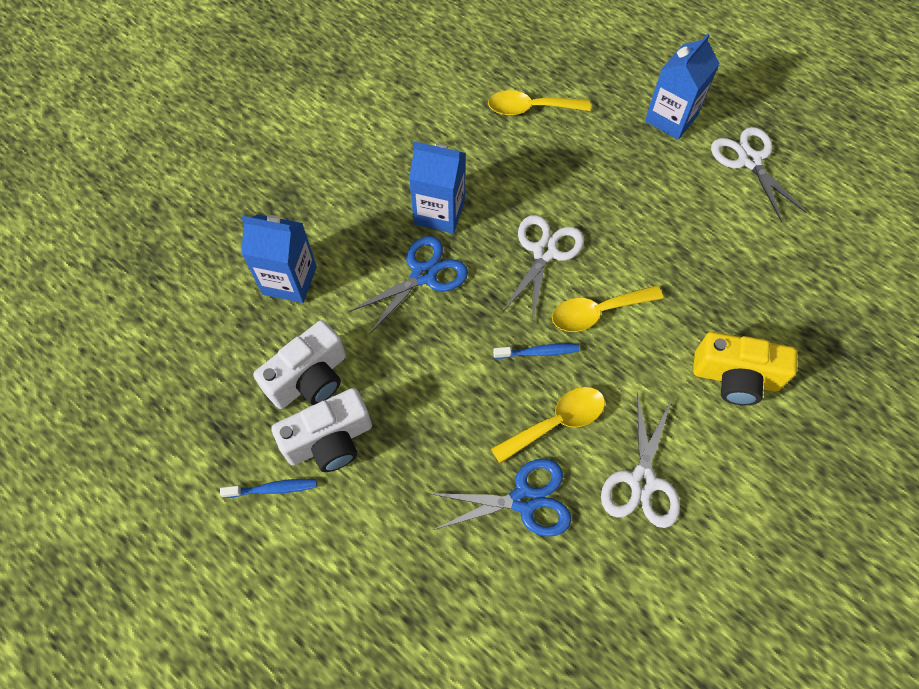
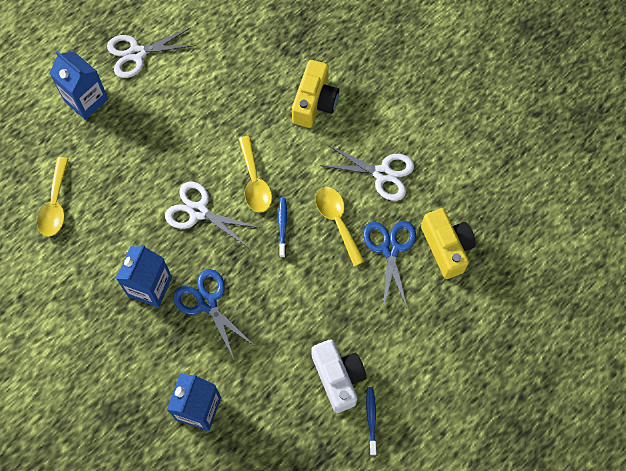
camera: 85 degrees left, 5 degrees up
(310, 378) = (287, 392): white camera -> none
(537, 586) = (446, 247): none -> yellow camera

